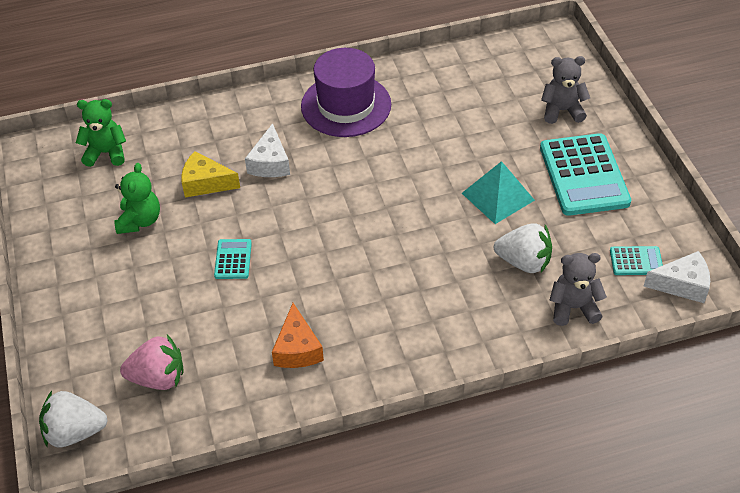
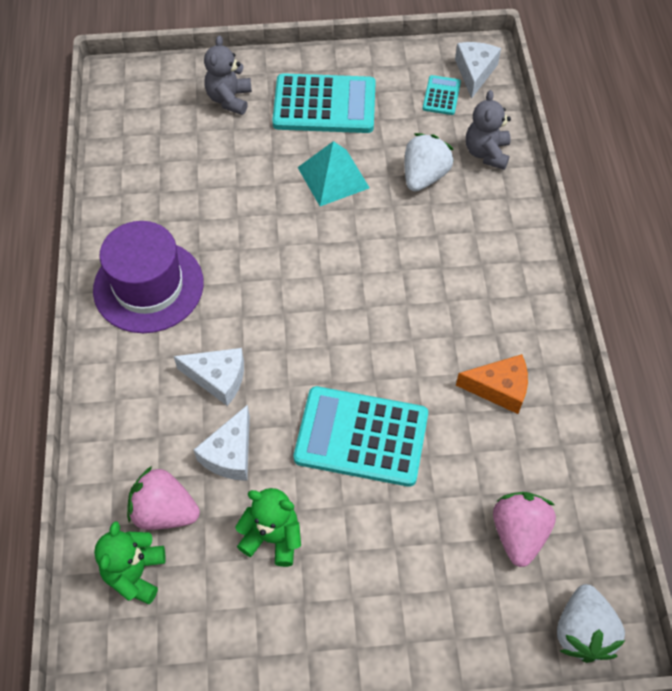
camera: 80 degrees left, 10 degrees up
(154, 157) = (164, 511): none -> pink strawberry
(205, 183) = (230, 454): yellow cheese -> white cheese
(233, 259) = (361, 437): turquoise calculator -> turquoise calculator, size x2.14

